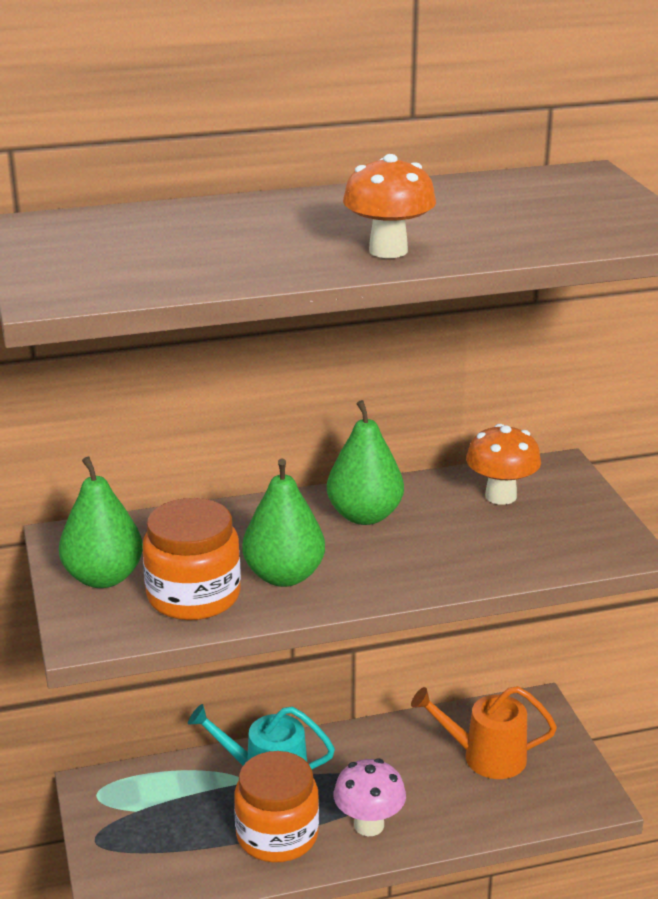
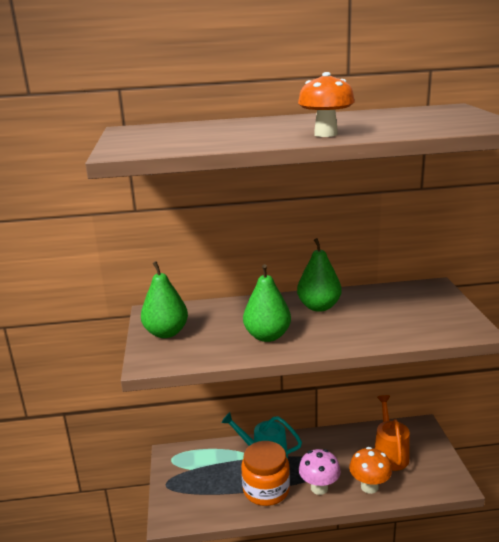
camera: 10 degrees right, 5 degrees down
(193, 596) = (213, 344): orange jar -> none
(485, 757) = (389, 453): orange watering can -> orange watering can turned 75 degrees clockwise
(500, 496) = (399, 299): orange mushroom -> orange mushroom (369, 487)

